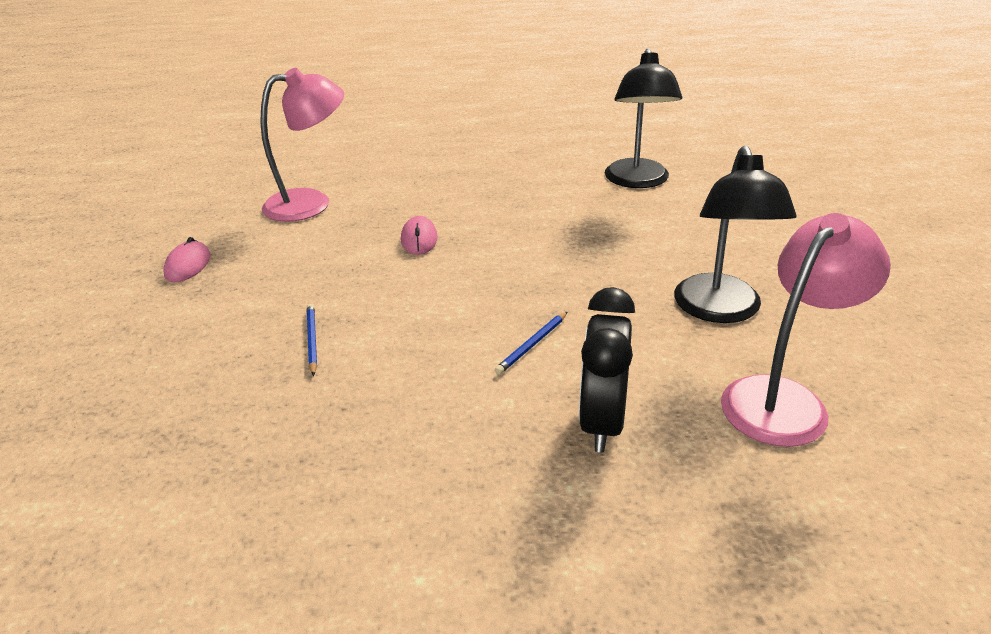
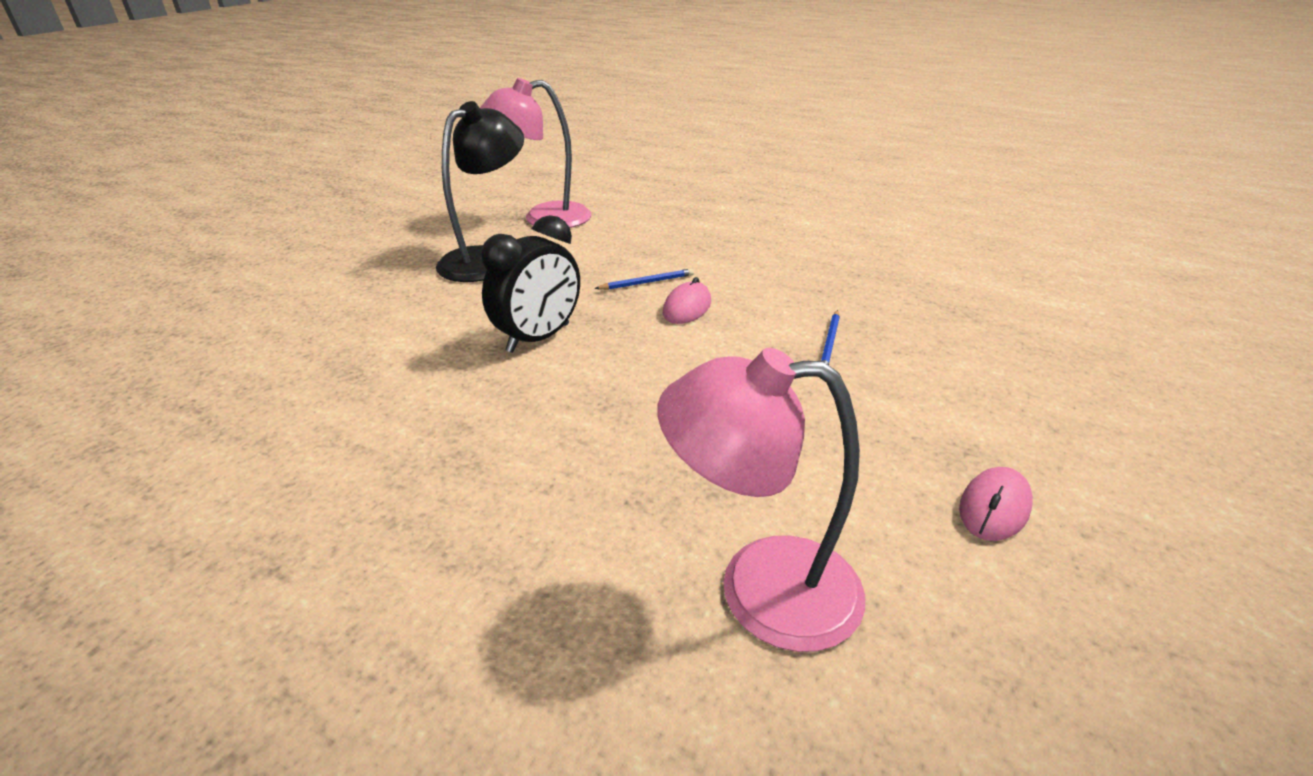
camera: 150 degrees left, 0 degrees up
(419, 239) = (643, 420): pink mouse -> pink mouse (687, 307)
(602, 422) = (656, 238): black clock -> black clock (538, 338)
(637, 181) = (275, 400): black lamp -> none

